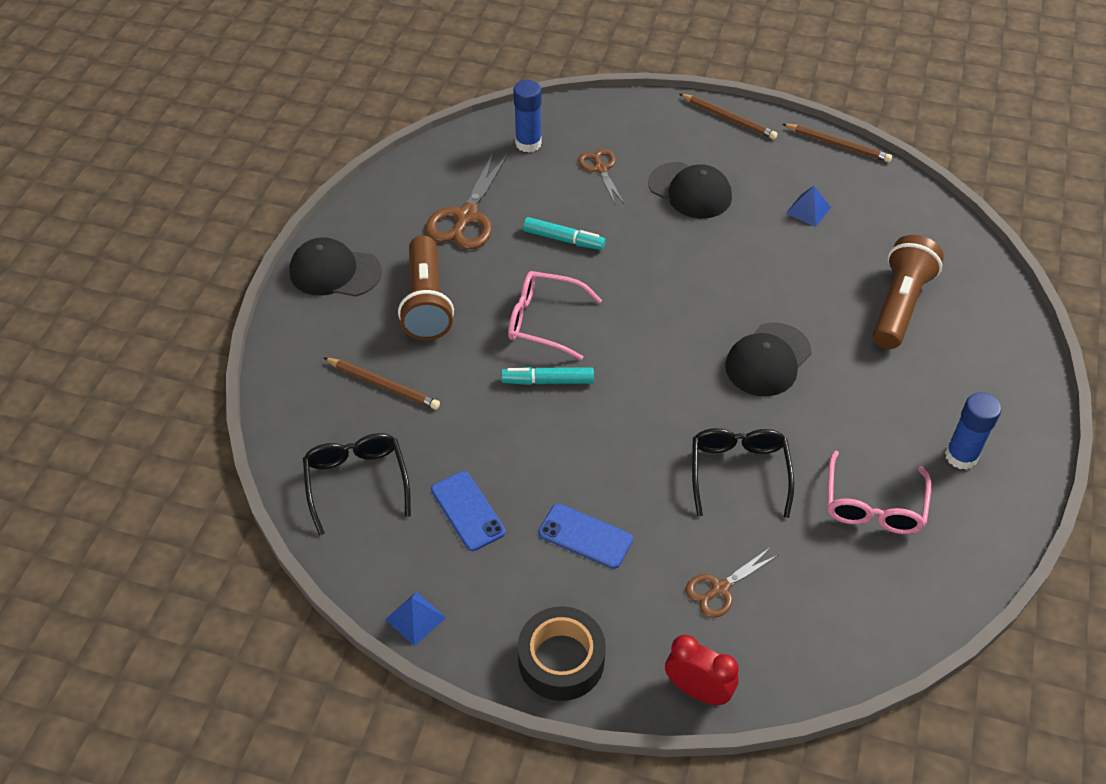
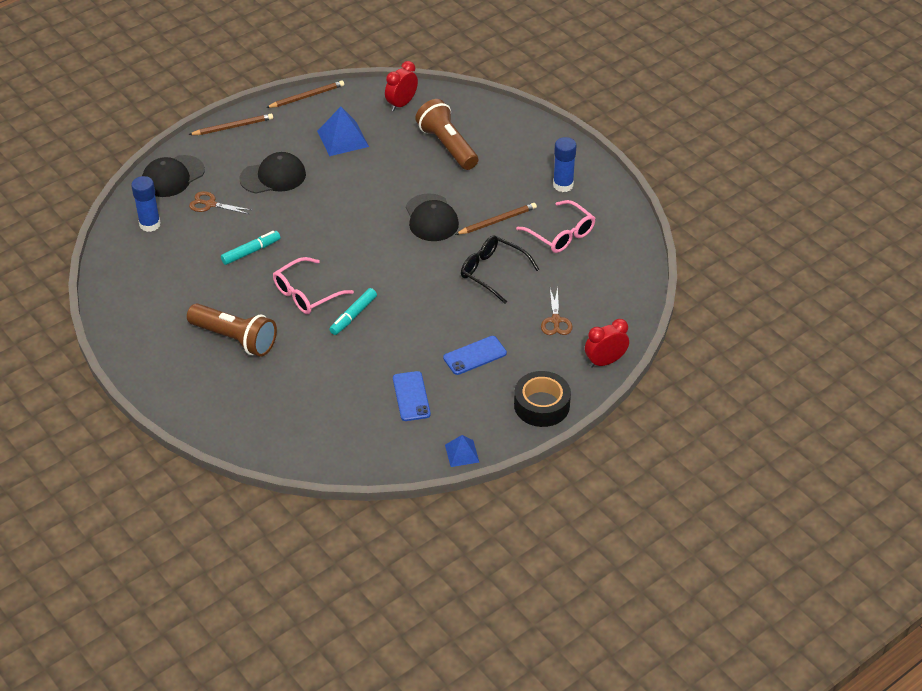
camera: 55 degrees left, 5 degrees down
(335, 272) = (161, 370): black cap -> black cap (172, 176)
(357, 482) = (343, 436): black glasses -> none
(383, 385) = (281, 390): brown pencil -> brown pencil (497, 221)
(466, 217) = (182, 285): brown scissors -> none
(467, 511) = (411, 396): blue phone -> blue phone turned 75 degrees clockwise
(808, 210) = (343, 138): blue pyramid -> blue pyramid, size x1.70
(919, 225) = (401, 104): none -> red clock

